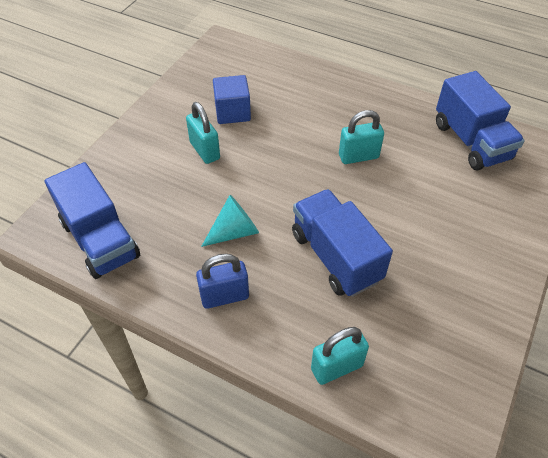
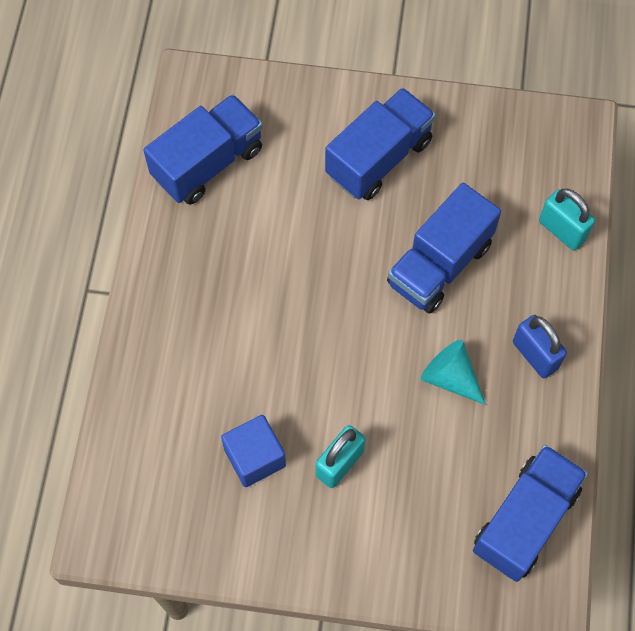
camera: 110 degrees left, 15 degrees up
(358, 156) = (280, 279): turquoise padlock -> none
(453, 247) = (378, 158): none -> blue truck

